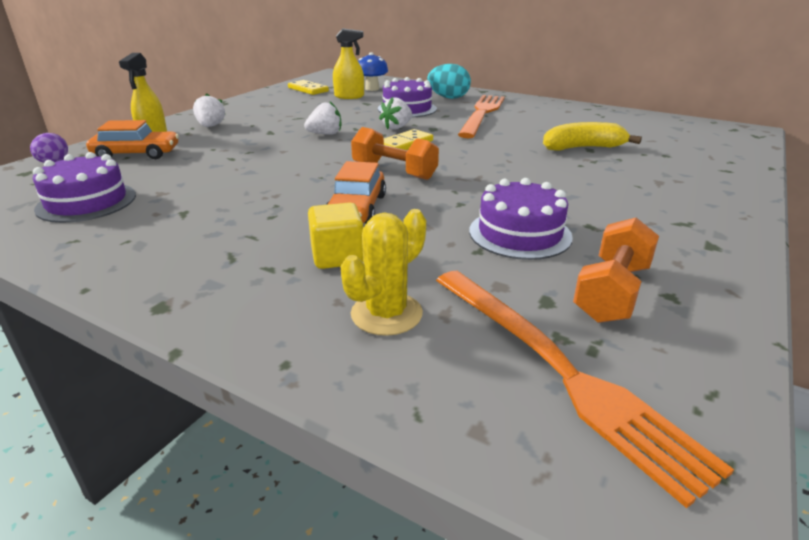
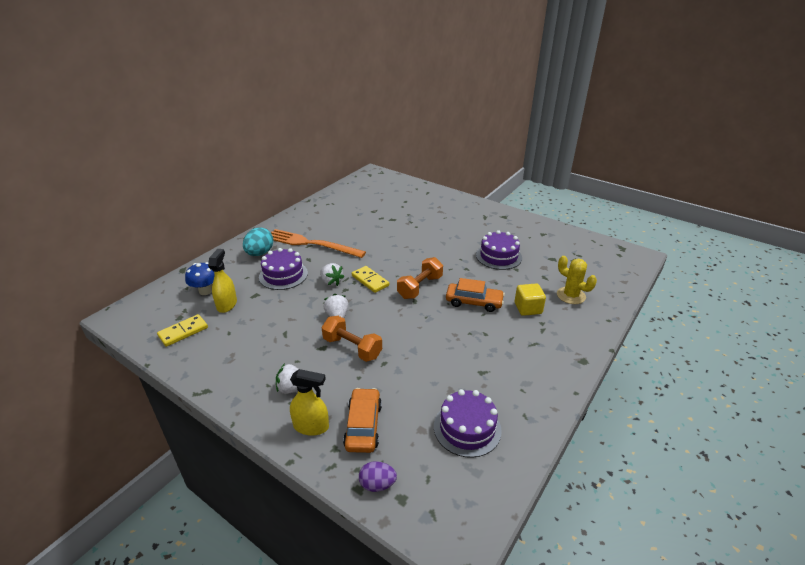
camera: 85 degrees left, 5 degrees up
(559, 370) = (591, 263): orange fork -> none
(582, 148) = (390, 221): yellow banana -> none
(612, 292) = (543, 244): orange dumbbell -> orange dumbbell (352, 348)

